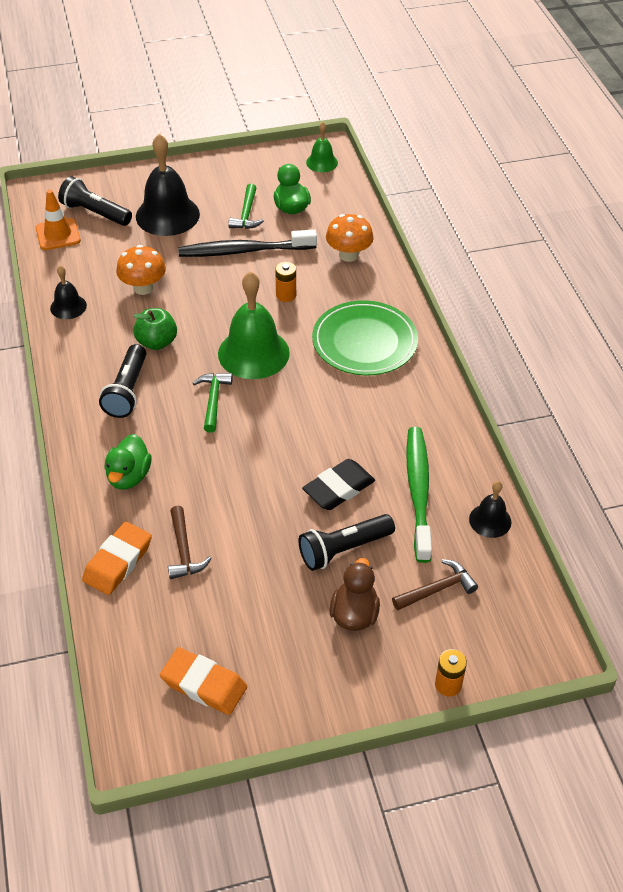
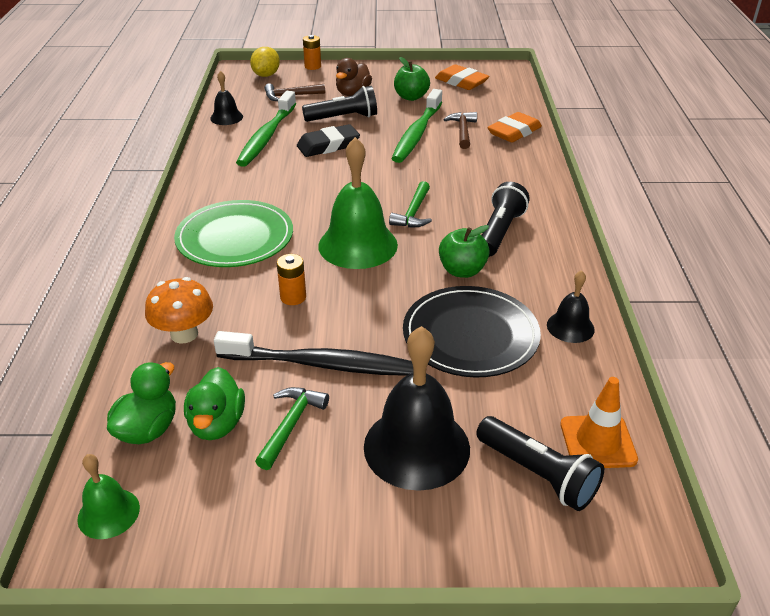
camera: 165 degrees left, 10 degrees down
(129, 476) = (502, 173): green duck -> green duck (148, 429)
(143, 288) = (470, 335): orange mushroom -> black plate
(240, 533) = (417, 134): none -> green toothbrush
(269, 622) = (411, 97): none -> green apple
(503, 641) = (266, 75): none -> yellow lemon

